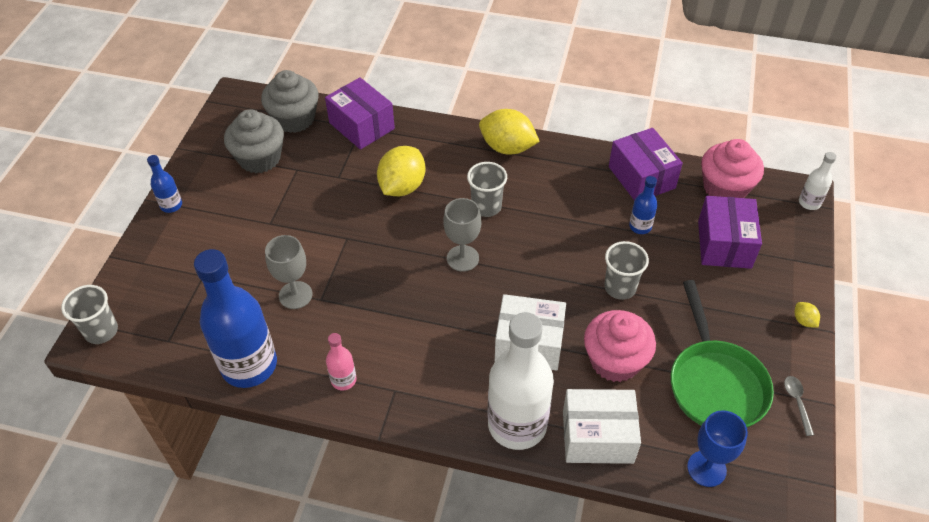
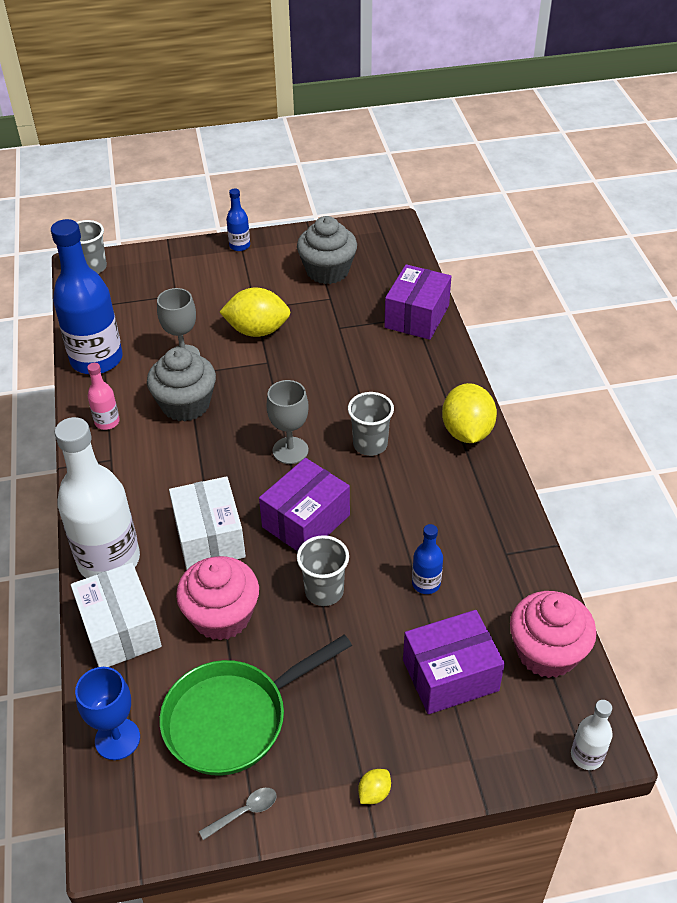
camera: 65 degrees right, 5 degrees down
(294, 119) = (392, 271): grey cupcake -> grey cupcake (185, 404)
(402, 187) = (356, 374): yellow lemon -> yellow lemon (257, 331)
(641, 177) = (505, 562): purple box -> purple box (306, 521)

